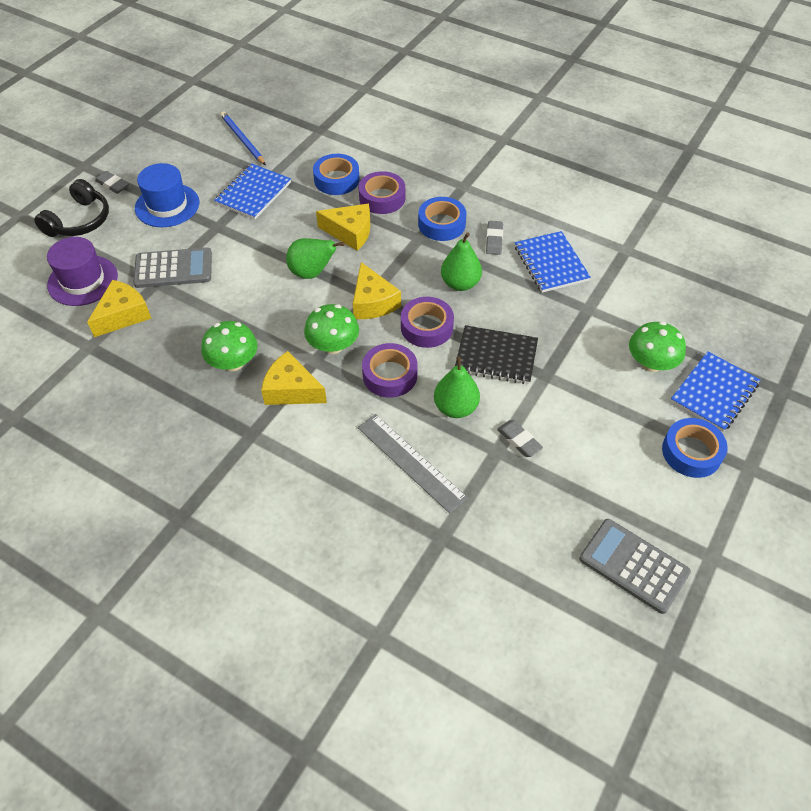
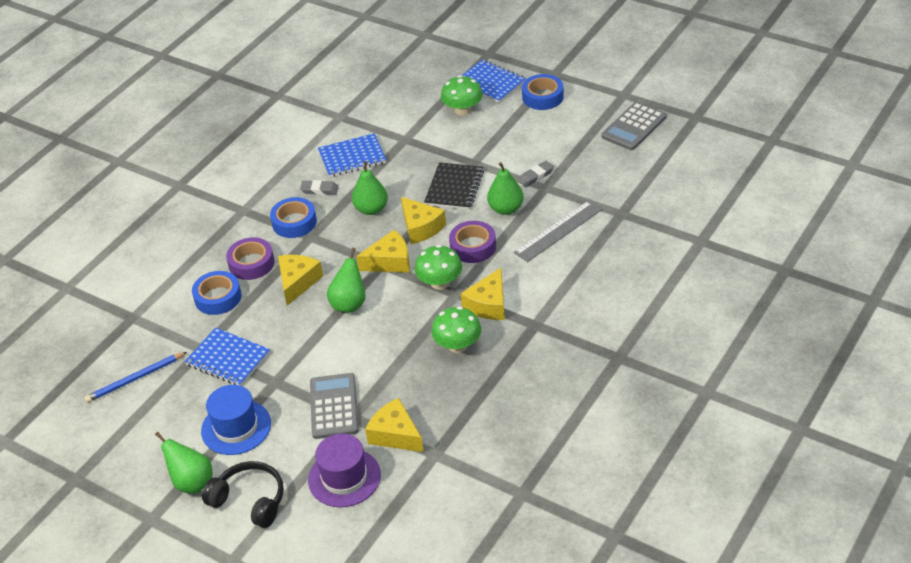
camera: 85 degrees left, 10 degrees down
(112, 185) = (192, 482): grey eraser -> green pear
(426, 327) = (421, 227): purple tape -> yellow cheese

